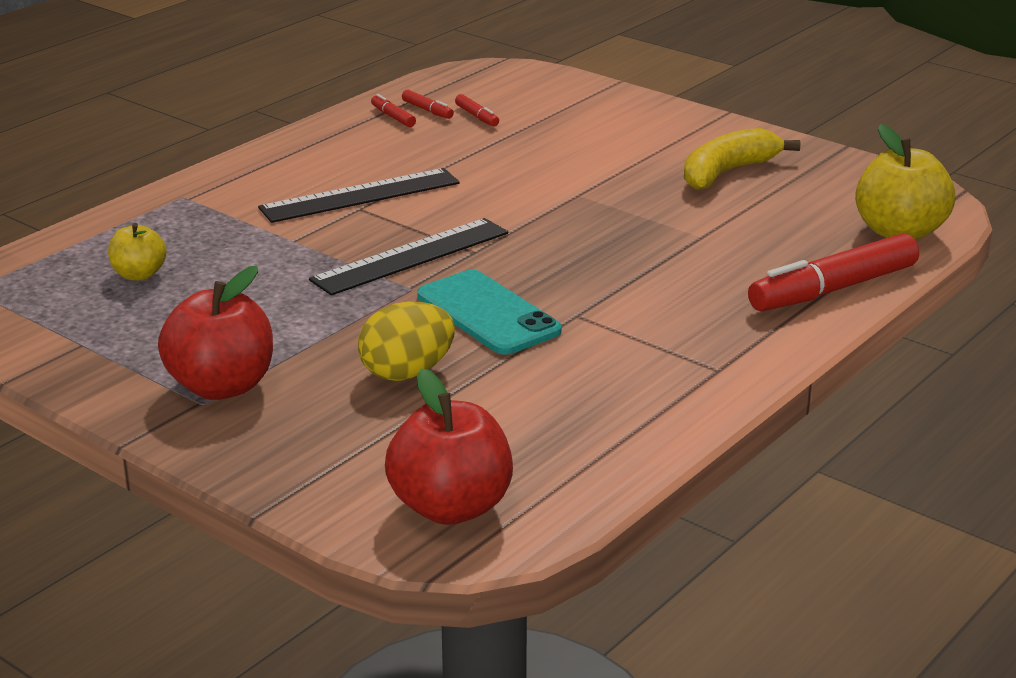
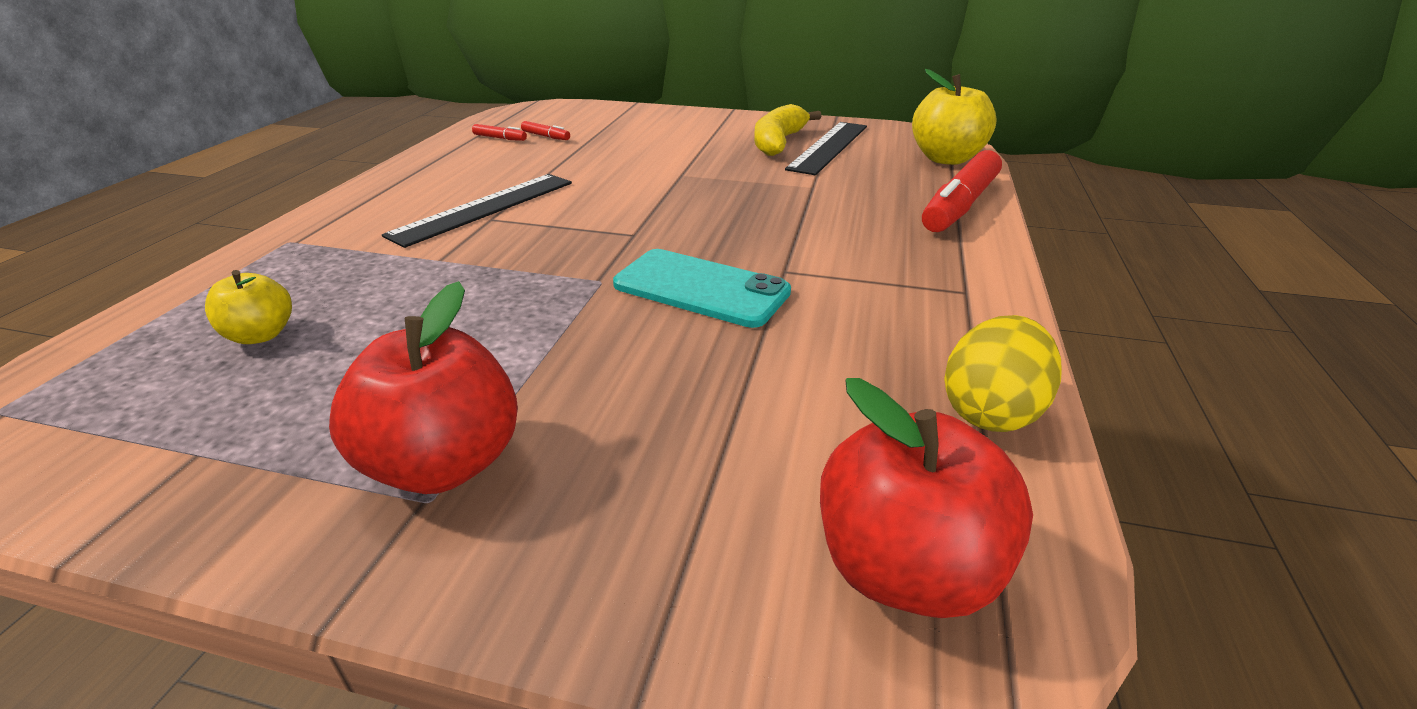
camera: 25 degrees left, 5 degrees up
(393, 117) = (472, 146): red marker -> none
(407, 373) = (674, 376): yellow egg -> yellow egg (991, 411)
(411, 256) = (576, 250): black ruler -> black ruler (828, 147)

